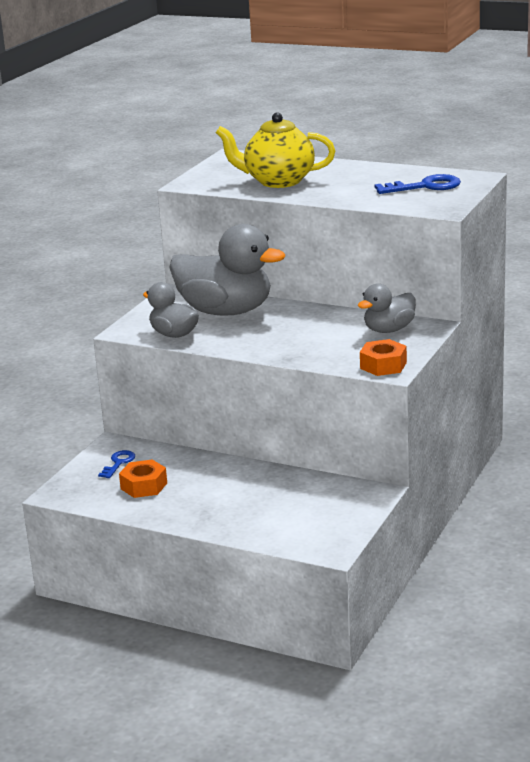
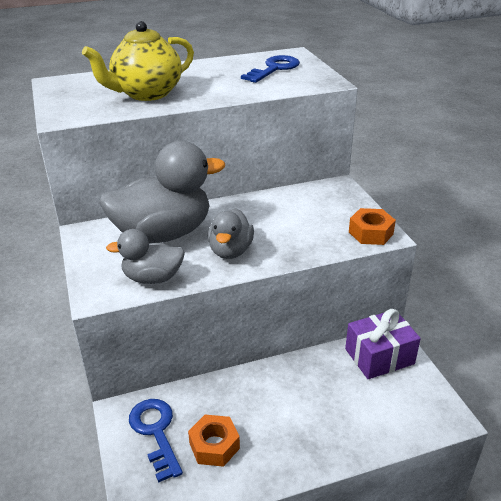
camera: 45 degrees left, 10 degrees up
(118, 463) = (156, 432): blue key -> blue key, size x1.65
(346, 495) = (379, 356): none -> purple gift
(389, 330) = (318, 200): grey duck -> grey duck (230, 251)

